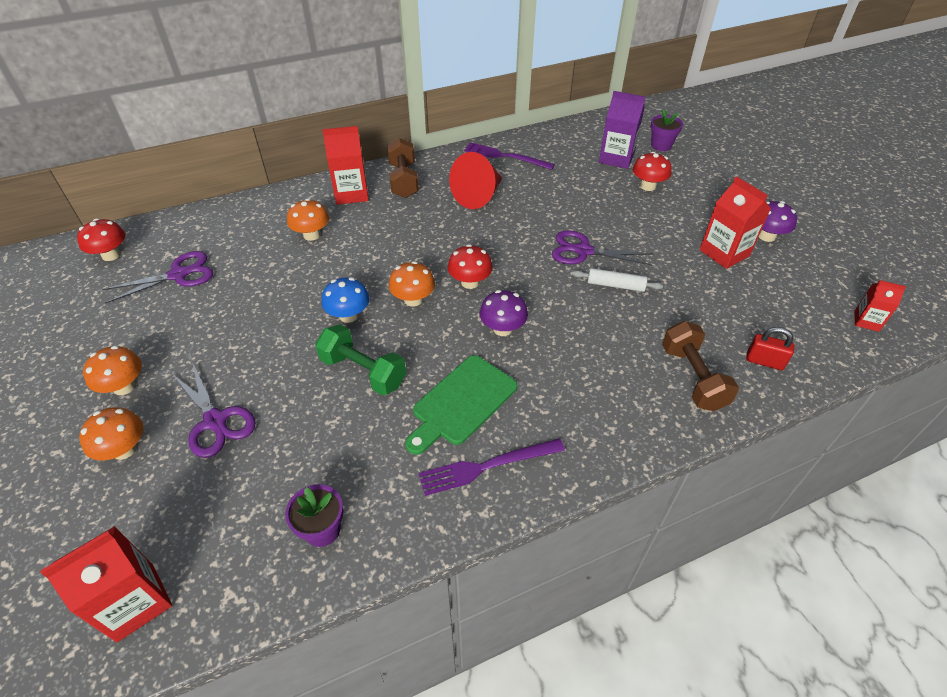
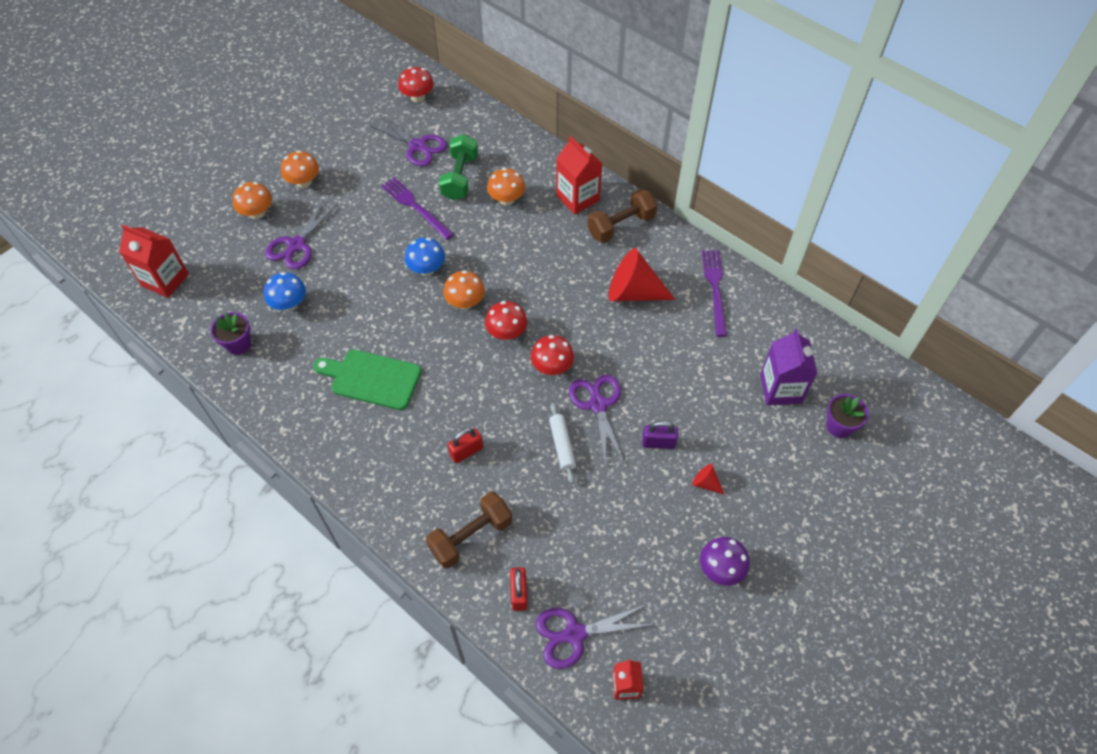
camera: 65 degrees right, 10 degrees up
(300, 453) = (289, 304): none -> blue mushroom
(363, 372) = (374, 305): green dumbbell -> green dumbbell (460, 177)
(488, 466) = (321, 417): purple fork -> purple fork (416, 207)
(502, 329) = (462, 377): purple mushroom -> none
(593, 352) = (466, 451): none -> red padlock
(638, 230) = (658, 443): none -> purple padlock
(648, 186) = (744, 433): red mushroom -> red mushroom (552, 367)
(686, 219) = (705, 483): none -> red cone
(724, 253) = (666, 531): red carton -> none
(813, 336) = (575, 634): none -> purple scissors

